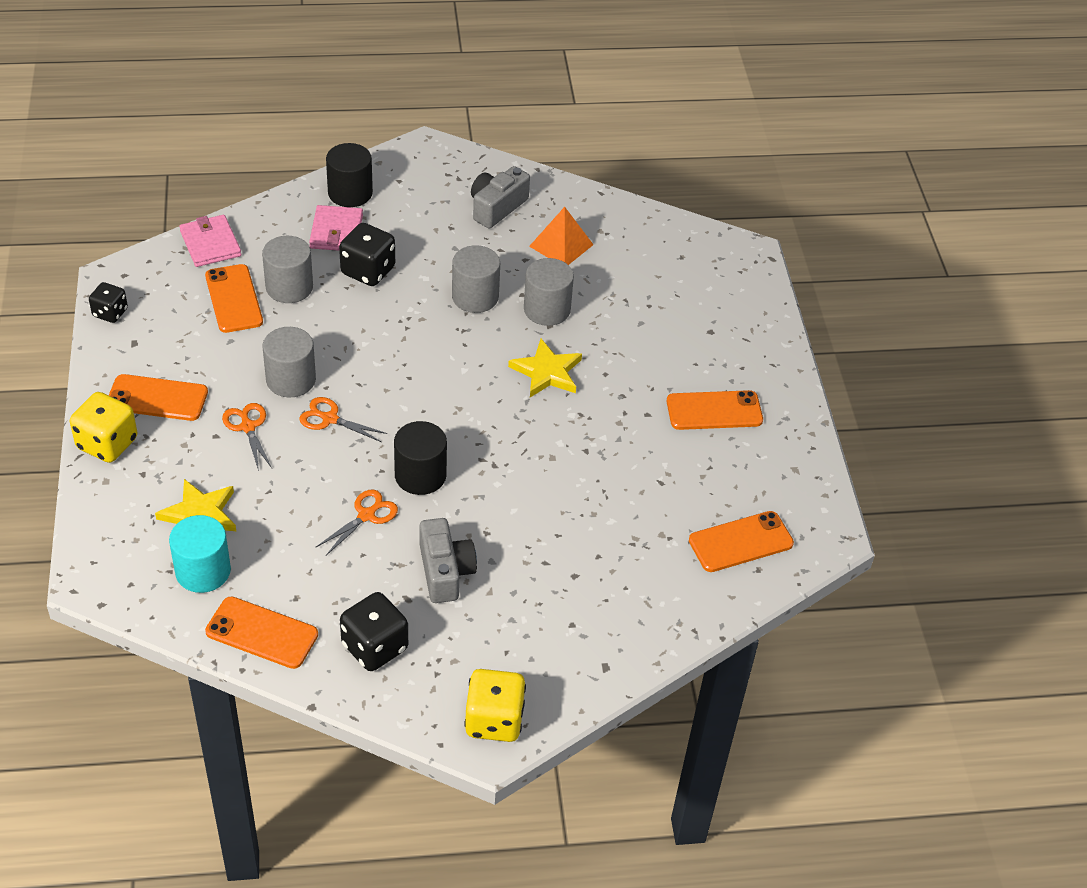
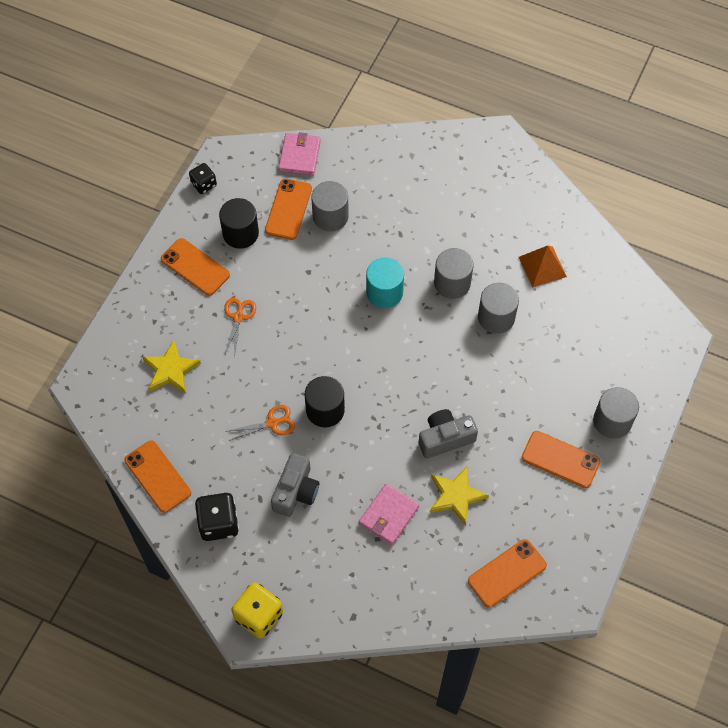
camera: 35 degrees right, 15 degrees up
(107, 443) = (145, 287): yellow dice -> none
(203, 571) = (149, 413): turquoise cylinder -> turquoise cylinder (384, 292)
(291, 380) = (287, 293): grey cylinder -> grey cylinder (612, 421)
(330, 419) = (294, 336): orange scissors -> none
(336, 231) = (390, 183): pink wallet -> pink wallet (389, 515)
(350, 193) = (419, 154): black cylinder -> black cylinder (240, 233)
(368, 271) = (391, 227): black dice -> none
(496, 207) = (516, 212): grey camera -> grey camera (445, 438)
(547, 372) = (462, 369): yellow star -> yellow star (456, 496)
(741, 542) = (507, 573): orange phone -> orange phone turned 45 degrees counterclockwise

